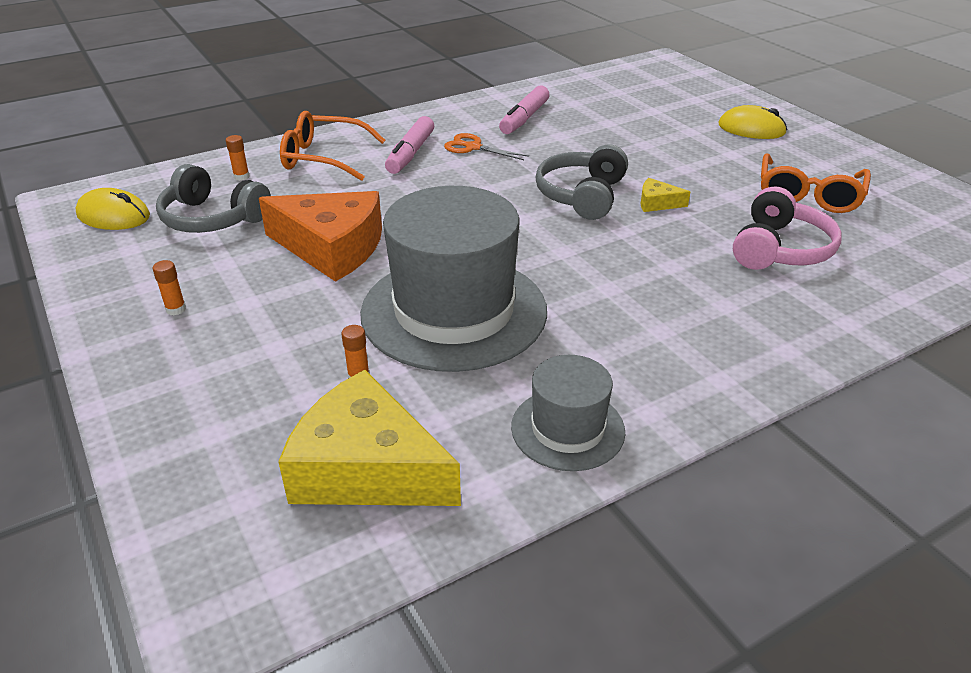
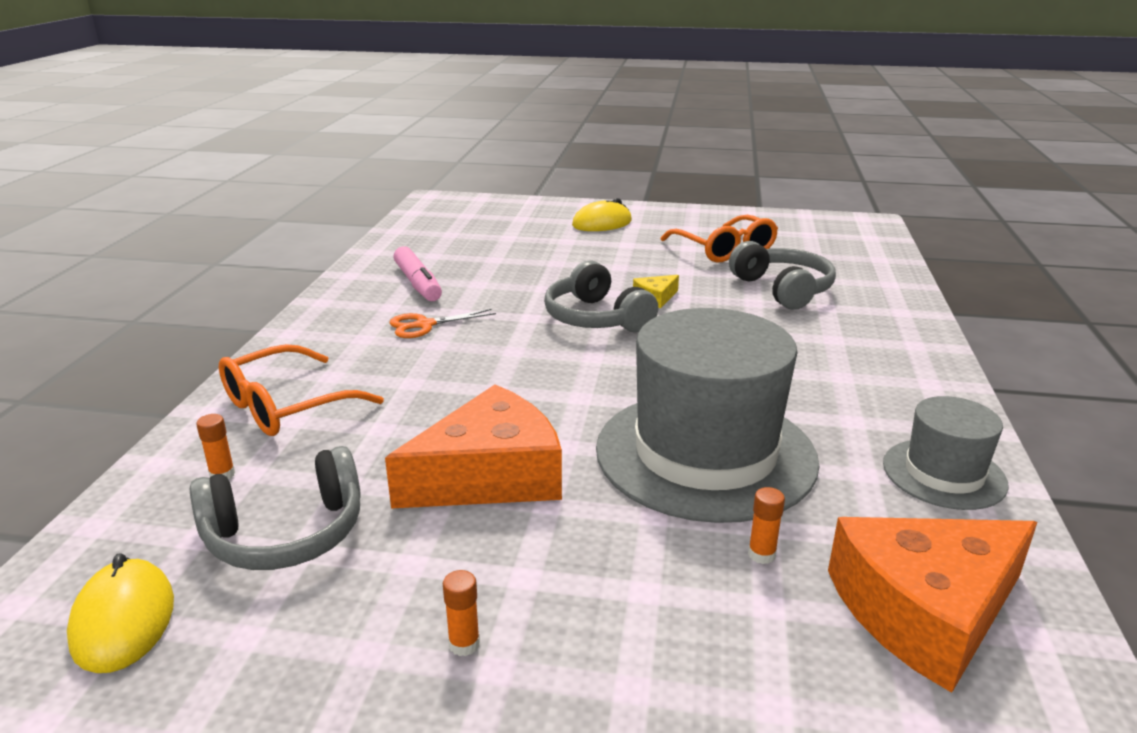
camera: 50 degrees left, 10 degrees down
(113, 216) = (123, 620): yellow mouse -> yellow mouse turned 75 degrees counterclockwise
(366, 468) = (925, 611): yellow cheese -> orange cheese
(410, 154) = (376, 358): pink marker -> none
(779, 249) = (783, 289): pink headphones -> grey headphones

